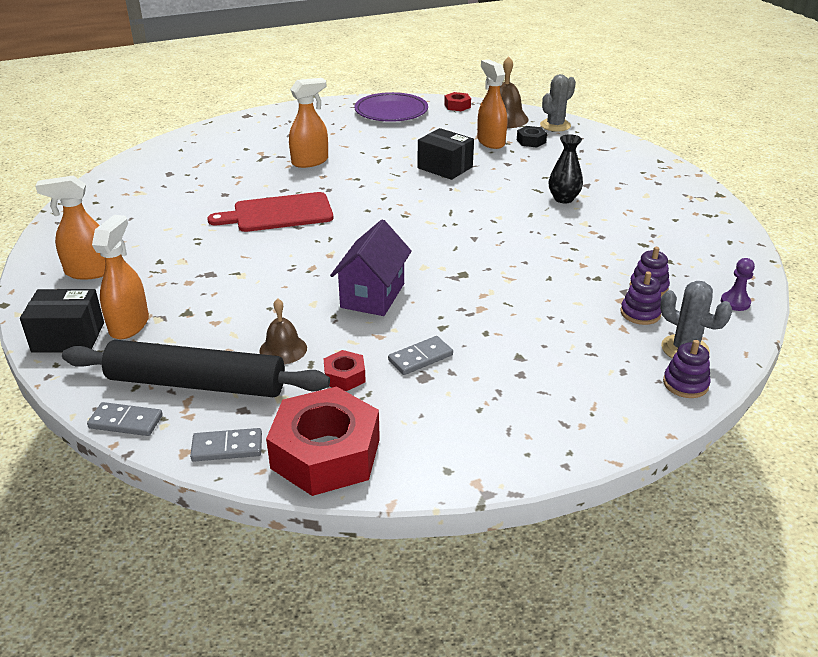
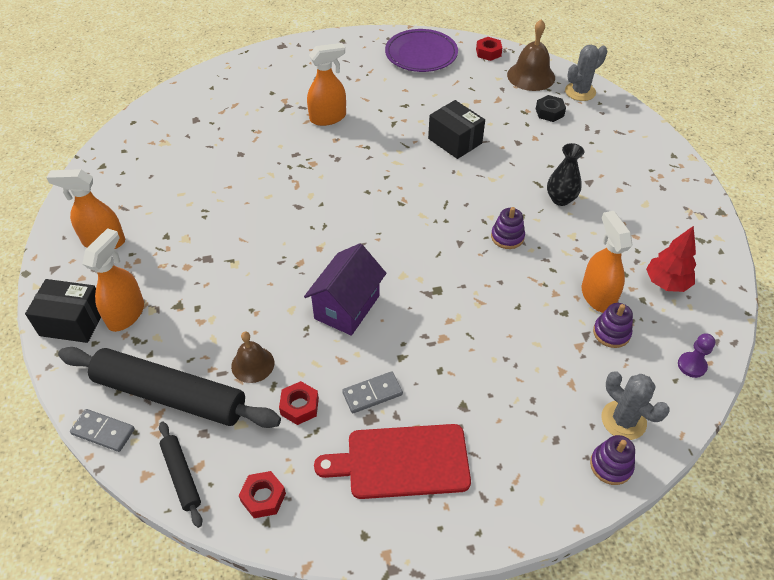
camera: 10 degrees right, 15 degrees up
(227, 447) = (181, 476): grey domino -> black rolling pin
(278, 213) = (284, 186): red cutting board -> red cutting board (402, 462)
(325, 453) = (263, 497): red nut -> red nut, size x0.45
(490, 142) = (509, 109): orange spray bottle -> orange spray bottle (597, 296)
(640, 313) = (593, 366): purple stacking toy -> purple stacking toy (507, 237)
(687, 247) = (666, 283): none -> red tree

